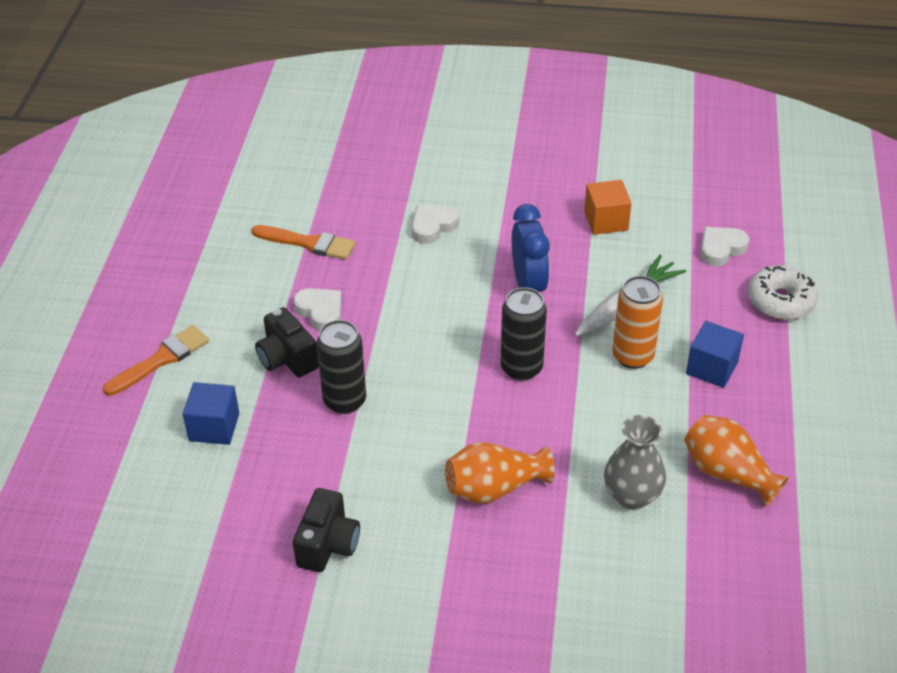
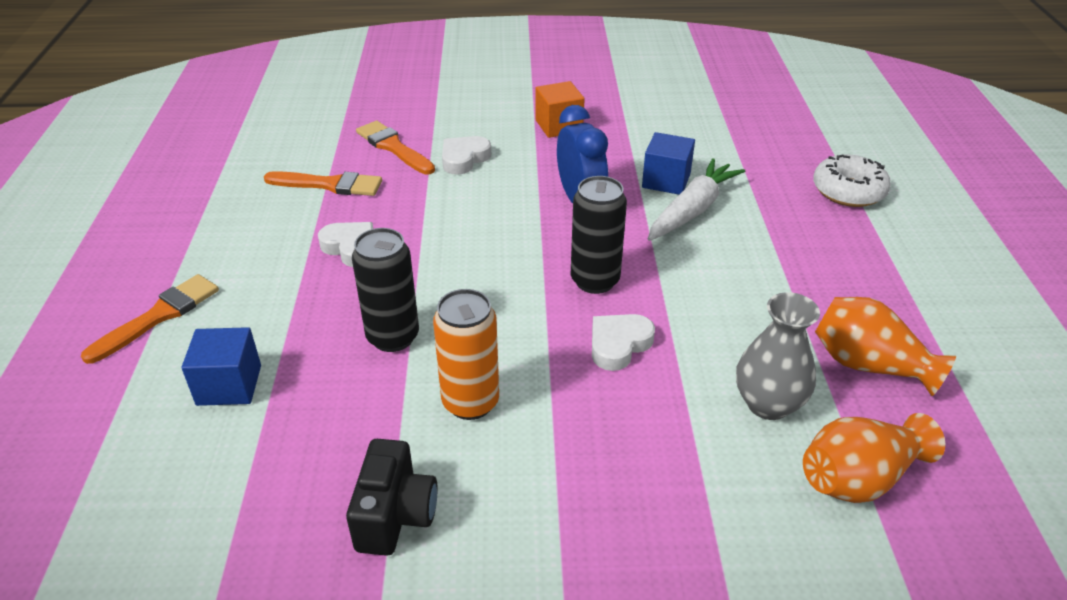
camera: 10 degrees left, 5 degrees down
(287, 359) = (316, 299): black camera -> none
(370, 206) = (393, 147): none -> orange brush
(494, 488) = (598, 415): orange vase -> orange vase (859, 478)
(606, 221) = (643, 139): orange cube -> orange cube (559, 126)
(632, 356) = (715, 256): orange can -> orange can (470, 402)
(712, 368) = (804, 259): blue cube -> blue cube (666, 181)
(721, 249) = (768, 152): white heart -> white heart (618, 345)

